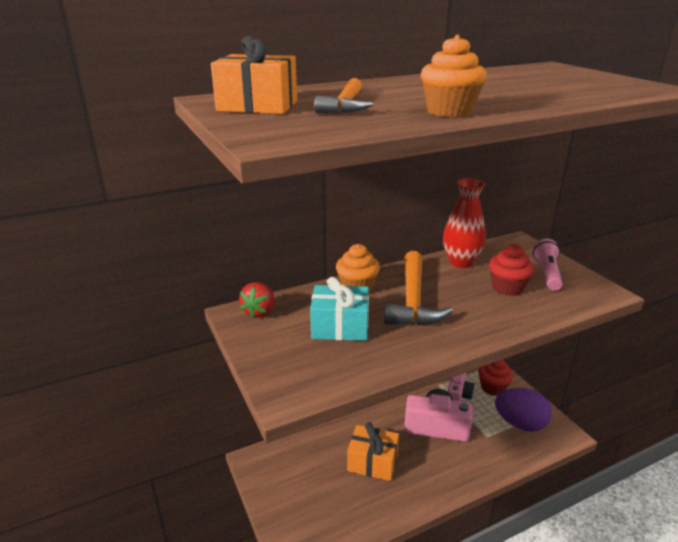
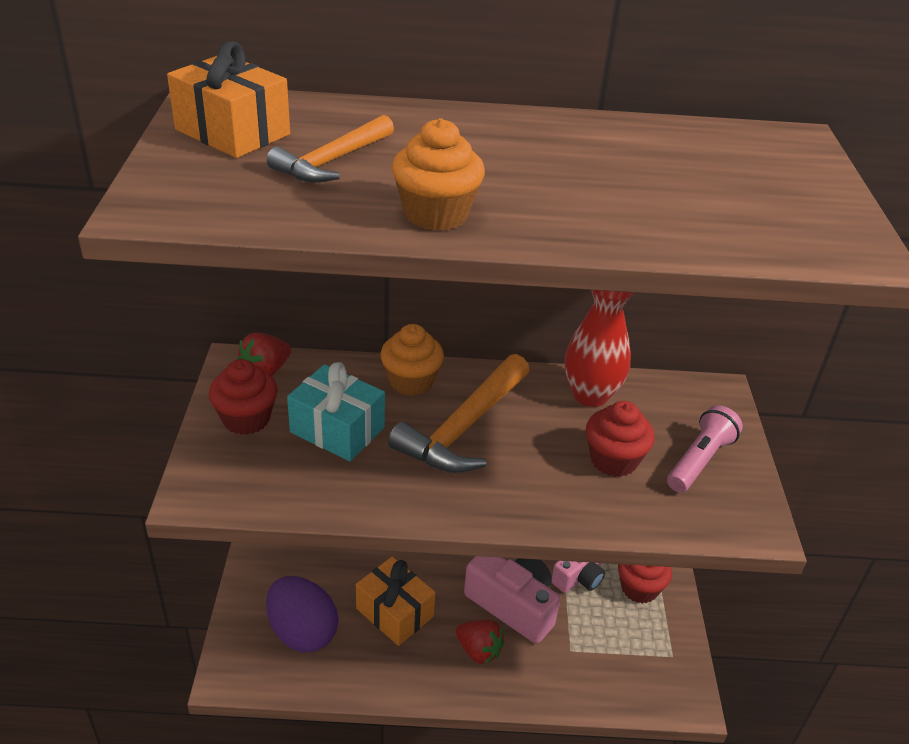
camera: 25 degrees right, 10 degrees up
(274, 342) = (246, 419): none -> red cupcake
(439, 461) = (479, 651): none -> red strawberry
(520, 423) = (633, 655): purple egg -> purple egg (302, 632)

